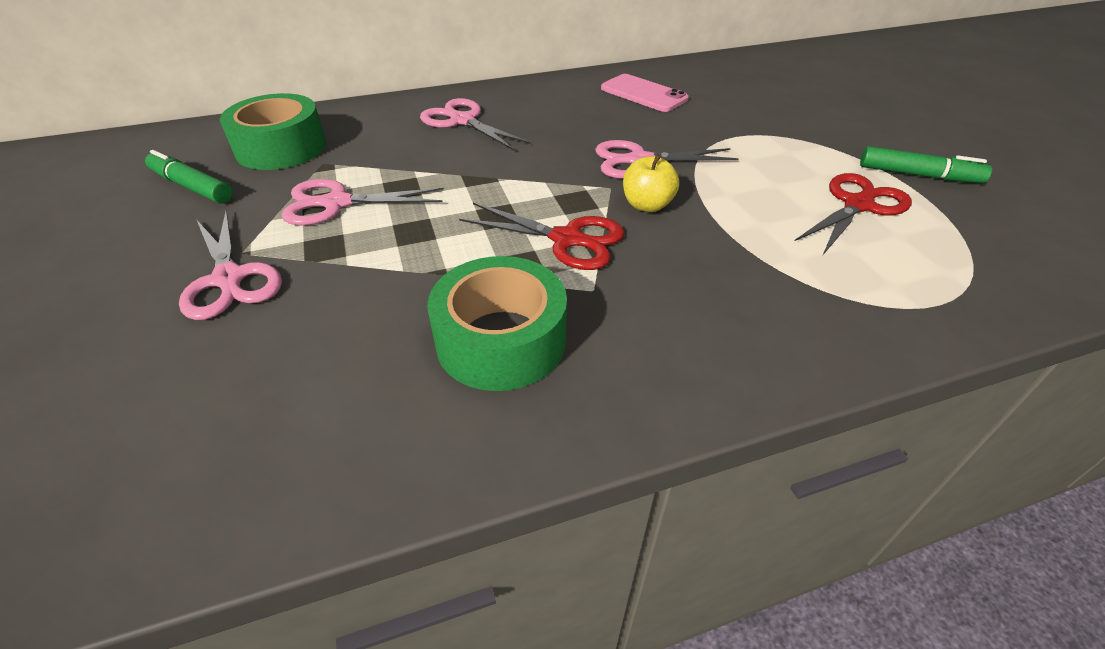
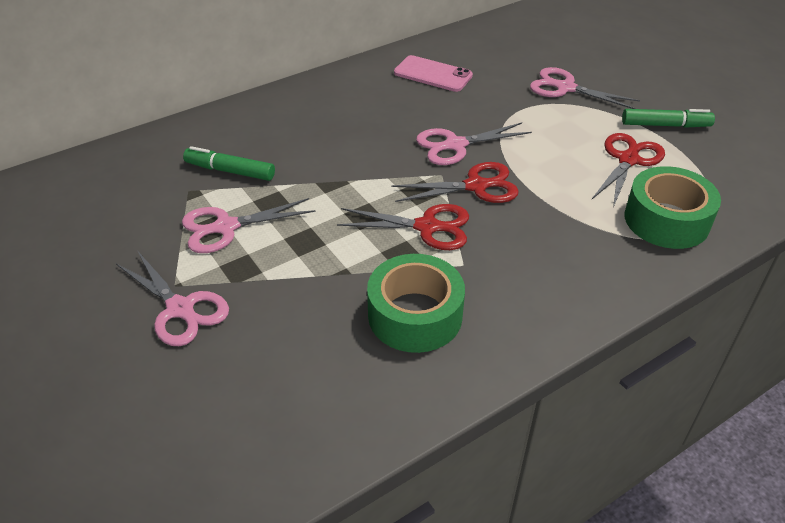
camera: 15 degrees left, 0 degrees up
(192, 187) = (86, 233): green marker -> green marker (230, 171)
(281, 148) = (140, 181): green tape -> green tape (666, 220)
(462, 121) = (289, 127): pink scissors -> pink scissors (565, 88)
(647, 205) = (476, 186): yellow apple -> red scissors

